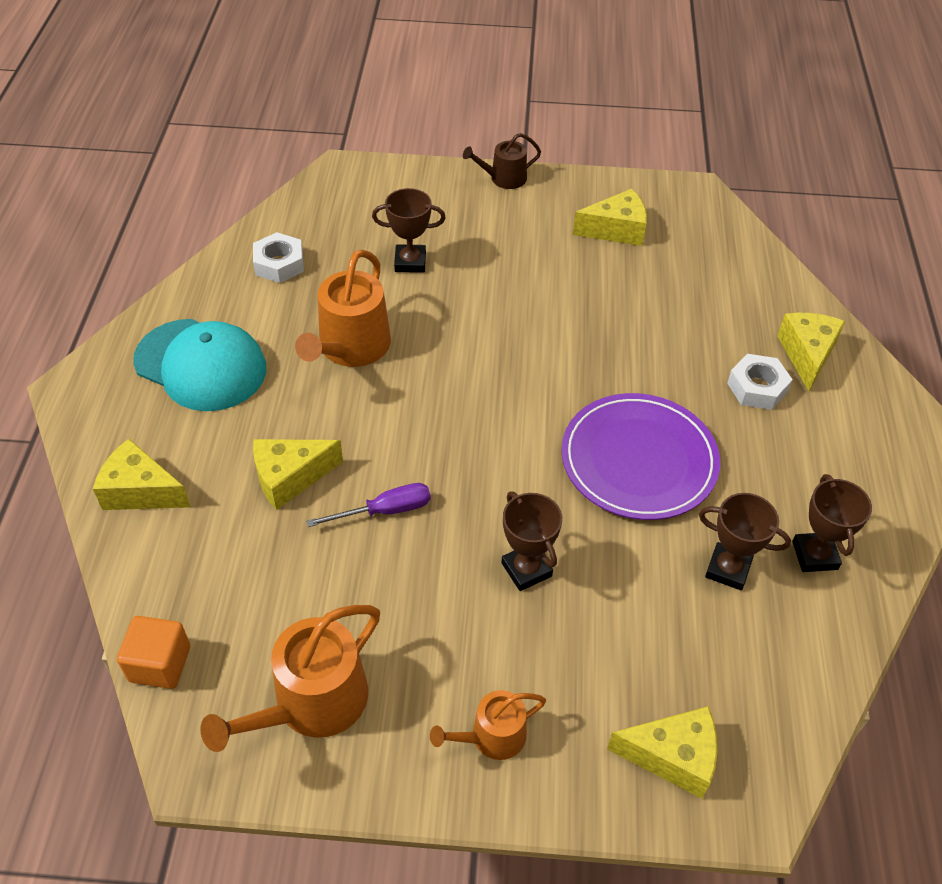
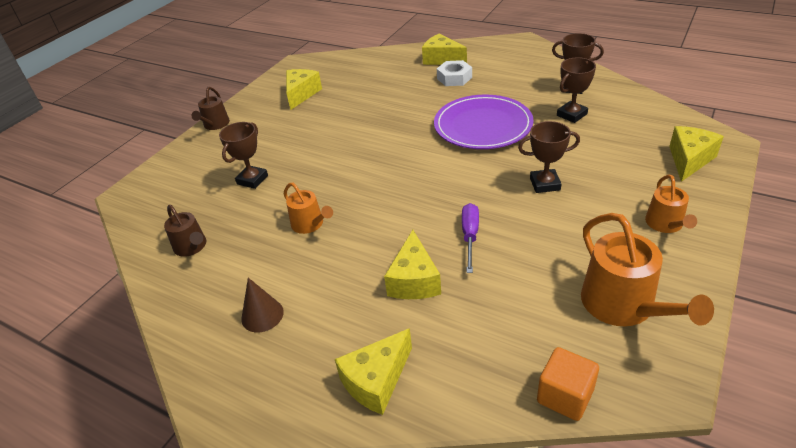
camera: 60 degrees left, 10 degrees down
(201, 365) = (262, 315): turquoise cap -> brown cone
(279, 264) = (192, 247): white nut -> brown watering can
(350, 348) = (310, 224): orange watering can -> orange watering can, size x0.58

